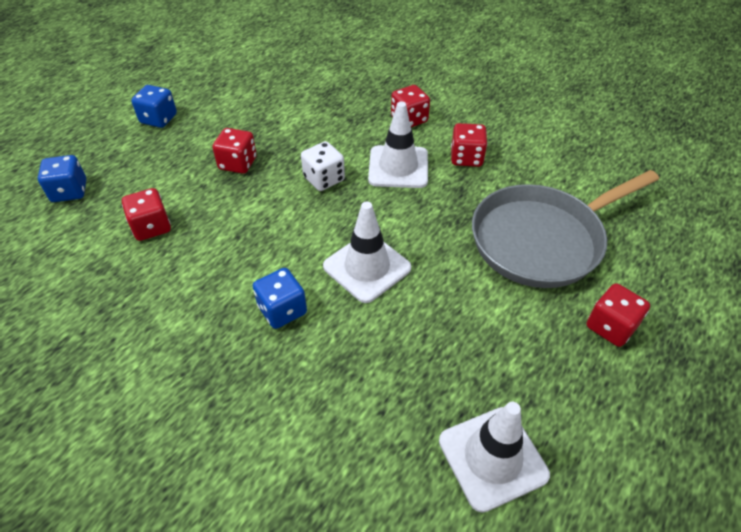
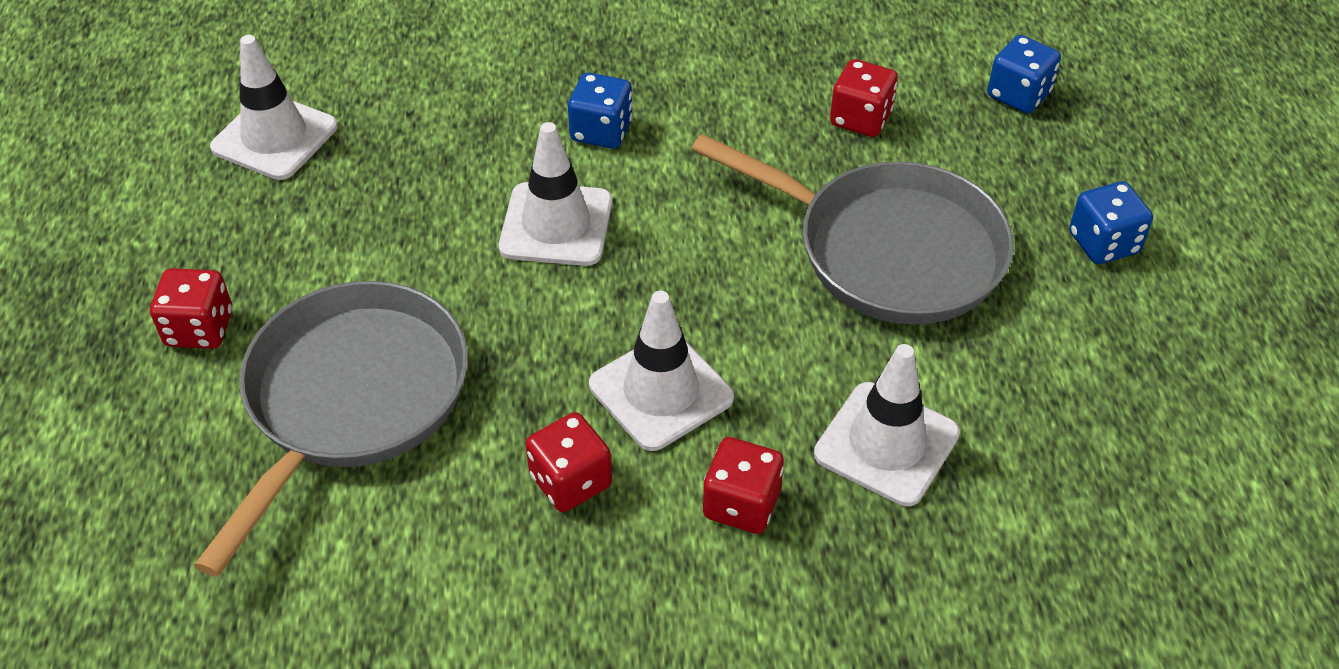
camera: 140 degrees right, 0 degrees up
(238, 163) = (888, 250): red dice -> grey pan
(324, 179) = (744, 303): white dice -> none
(336, 108) = (886, 444): none -> white traffic cone

